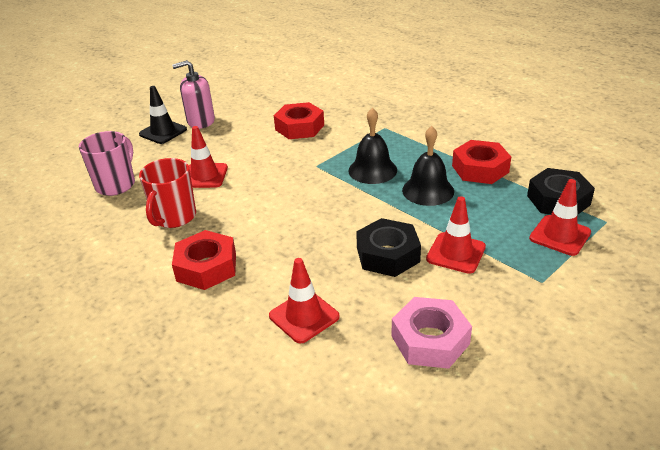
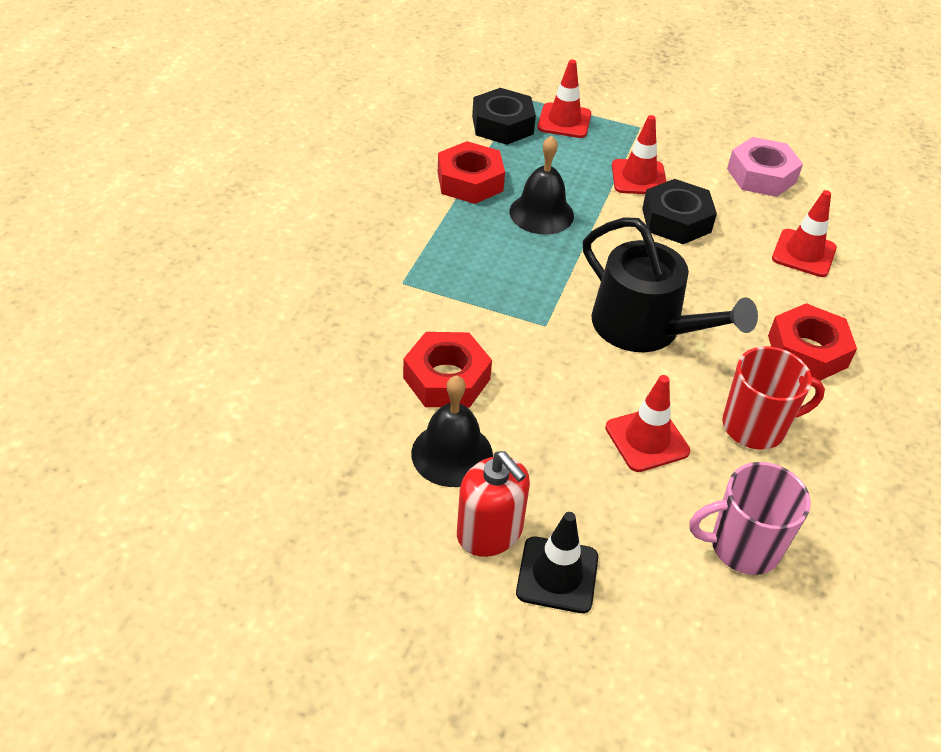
camera: 120 degrees left, 10 degrees up
(200, 121) = (490, 532): pink soap dispenser -> red soap dispenser
(285, 201) = (645, 328): none -> black watering can
(372, 170) = (525, 267): black bell -> black bell (452, 454)

